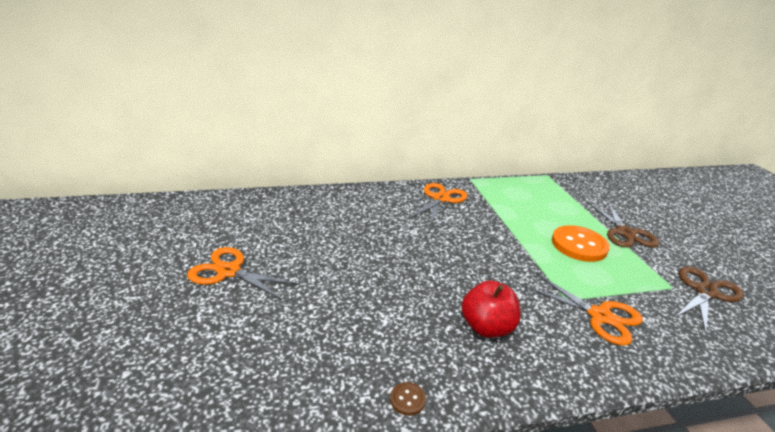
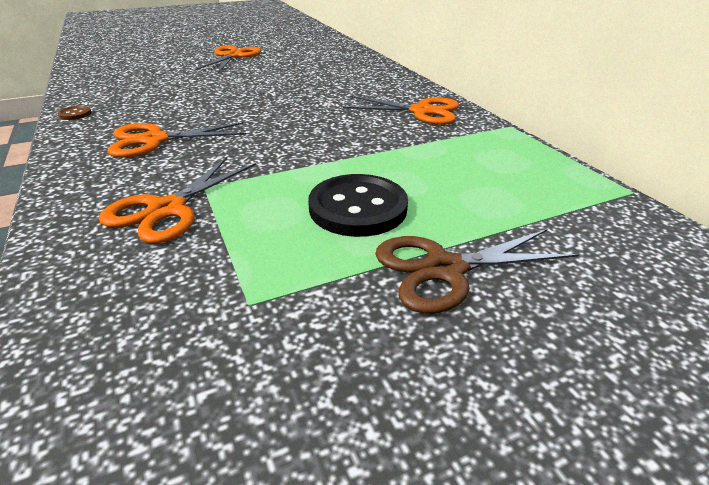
camera: 80 degrees right, 5 degrees up
(487, 327) = (155, 140): red apple -> orange scissors
(579, 245) = (358, 208): orange button -> black button
(705, 292) = (239, 356): brown scissors -> none

